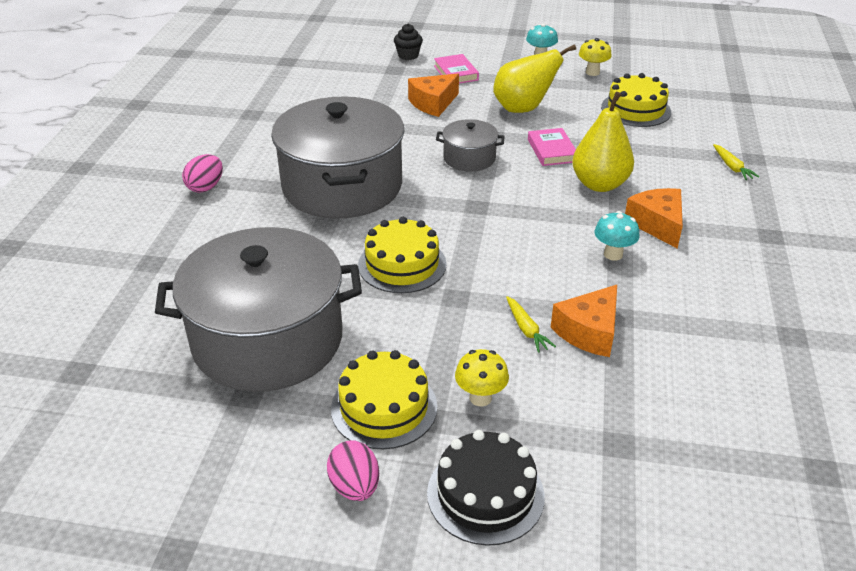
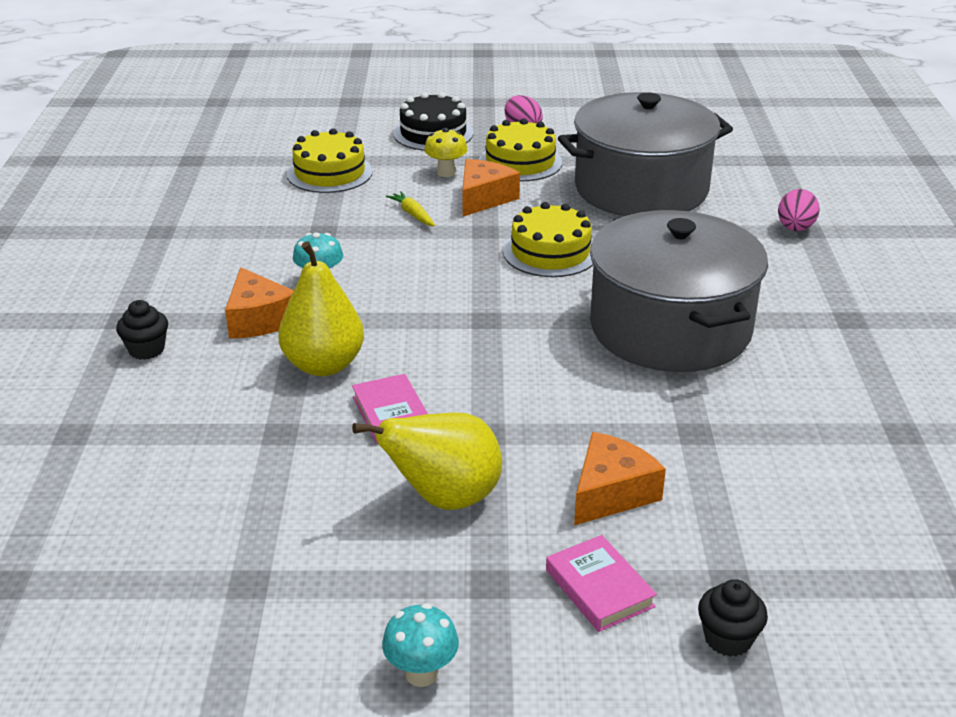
camera: 170 degrees right, 5 degrees down
(205, 187) = (840, 309): pink egg -> pink egg (795, 228)
(469, 158) = (514, 387): grey pot -> none
(589, 332) = (354, 218): orange cheese -> orange cheese (484, 198)
(592, 72) = (302, 628): yellow mushroom -> none
(636, 109) = (234, 521): yellow cake -> yellow cake (329, 173)
(732, 167) = (117, 413): yellow carrot -> none
(736, 208) = (146, 349): none -> black cupcake

